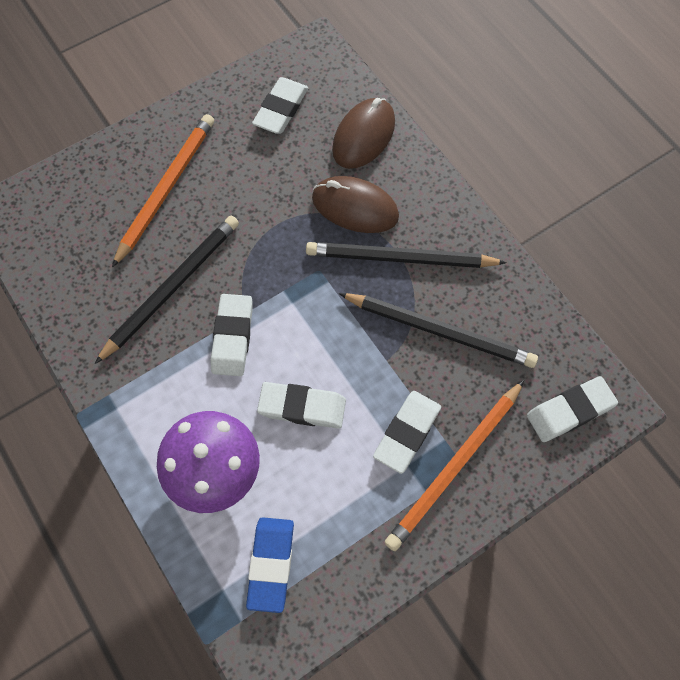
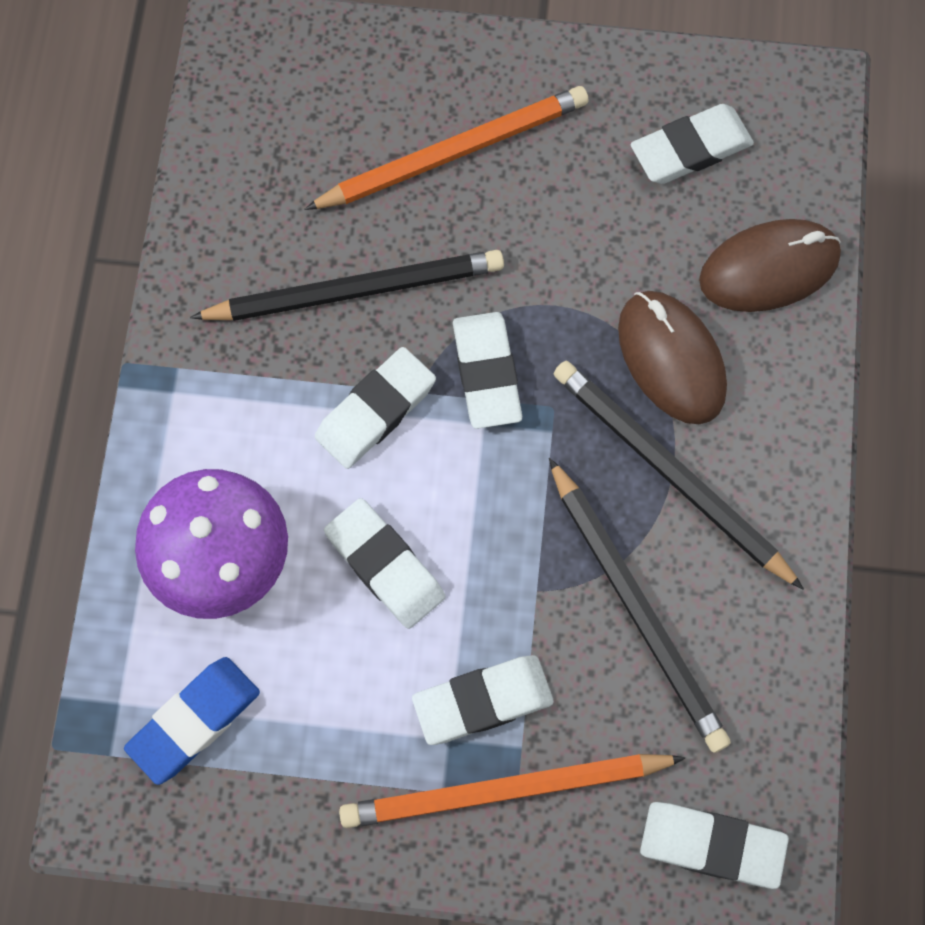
camera: 40 degrees right, 5 degrees up
(273, 278) = (487, 373): none -> white eraser

